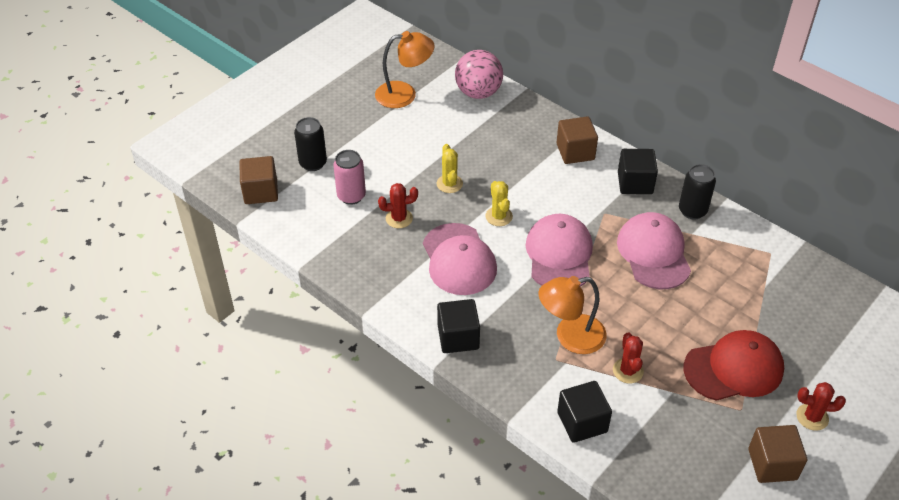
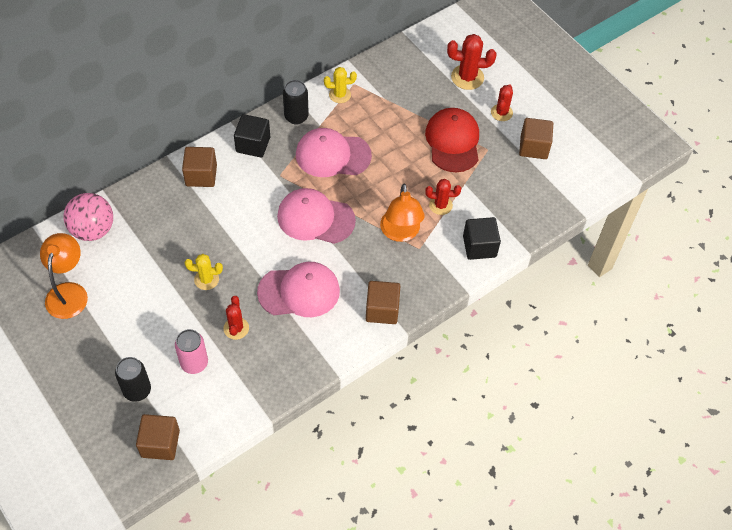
camera: 80 degrees left, 10 degrees up
(458, 337) = (382, 310): black cube -> brown cube
(499, 216) = (259, 251): yellow cactus -> yellow cactus (340, 95)
(851, 368) = (467, 77): none -> red cactus

